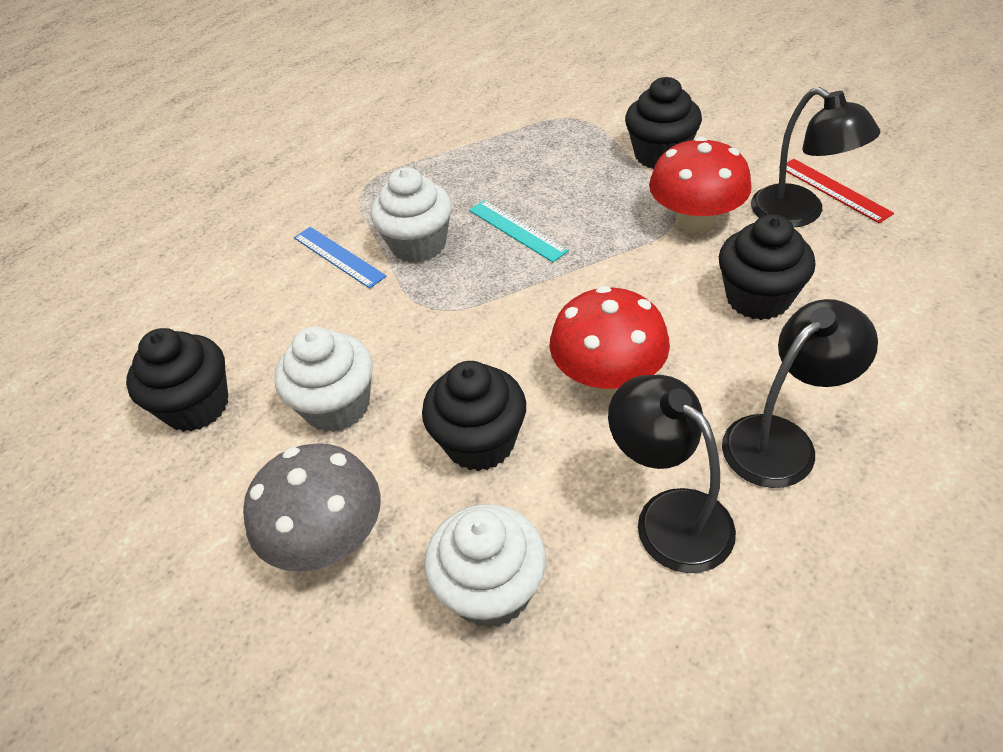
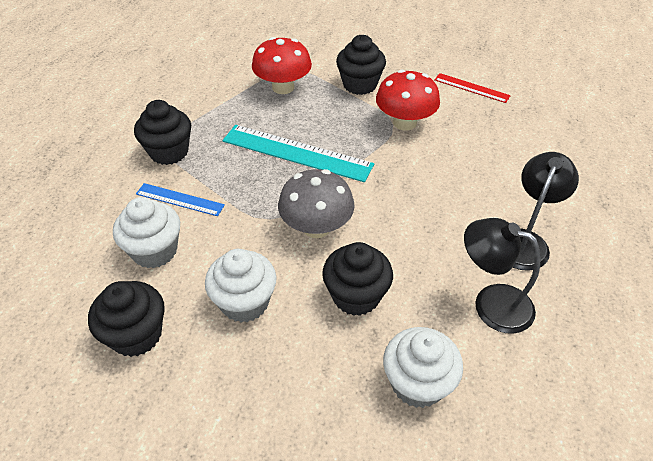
camera: 30 degrees left, 0 degrees up
(328, 539) = (294, 391): grey mushroom -> grey mushroom (316, 227)
(418, 245) = (234, 178): white cupcake -> white cupcake (155, 251)
(517, 230) = (297, 153): turquoise ruler -> turquoise ruler, size x1.82
(608, 378) = (410, 232): red mushroom -> red mushroom (283, 87)
(758, 298) = (466, 162): black cupcake -> black cupcake (169, 152)
(799, 213) = (460, 106): black lamp -> none

